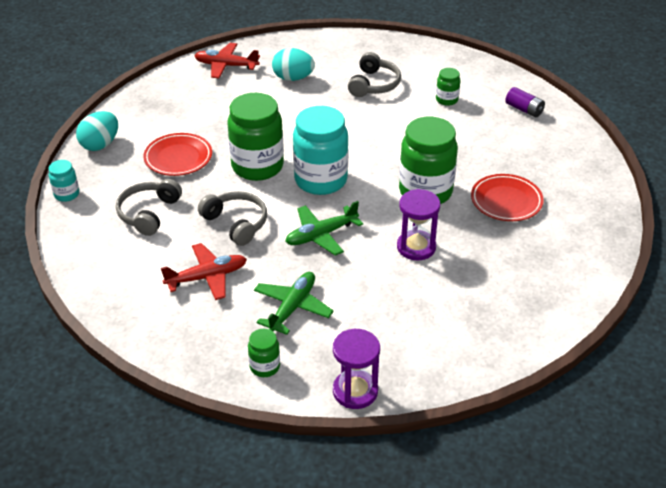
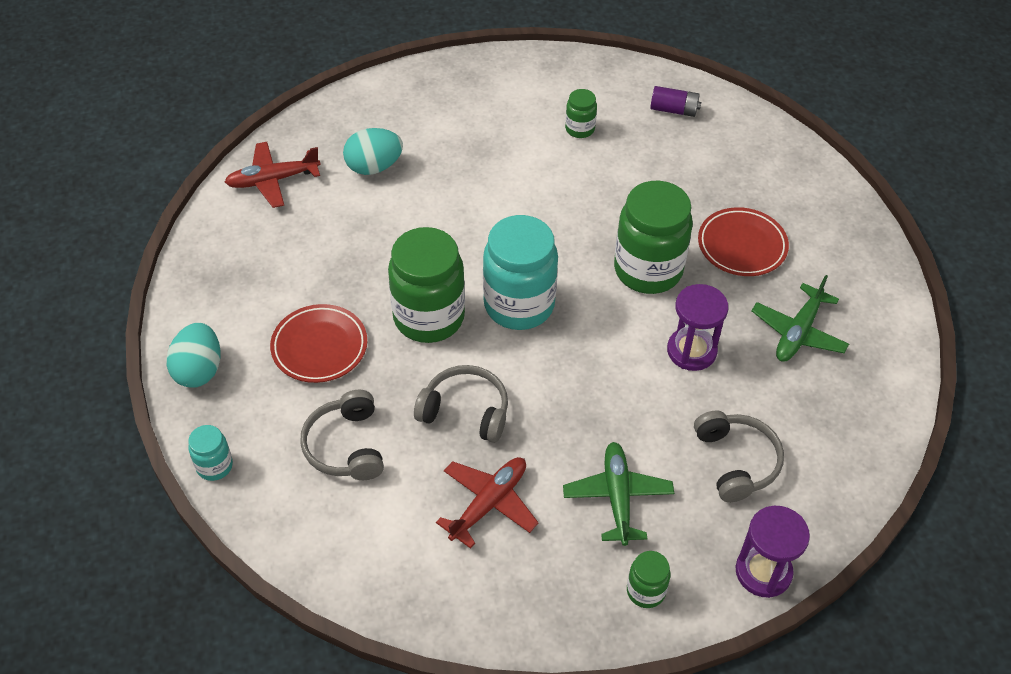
camera: 30 degrees left, 10 degrees up
(321, 235) = (576, 383): green plane -> green plane (798, 332)
(374, 84) = (479, 139): grey headphones -> grey headphones (736, 461)

